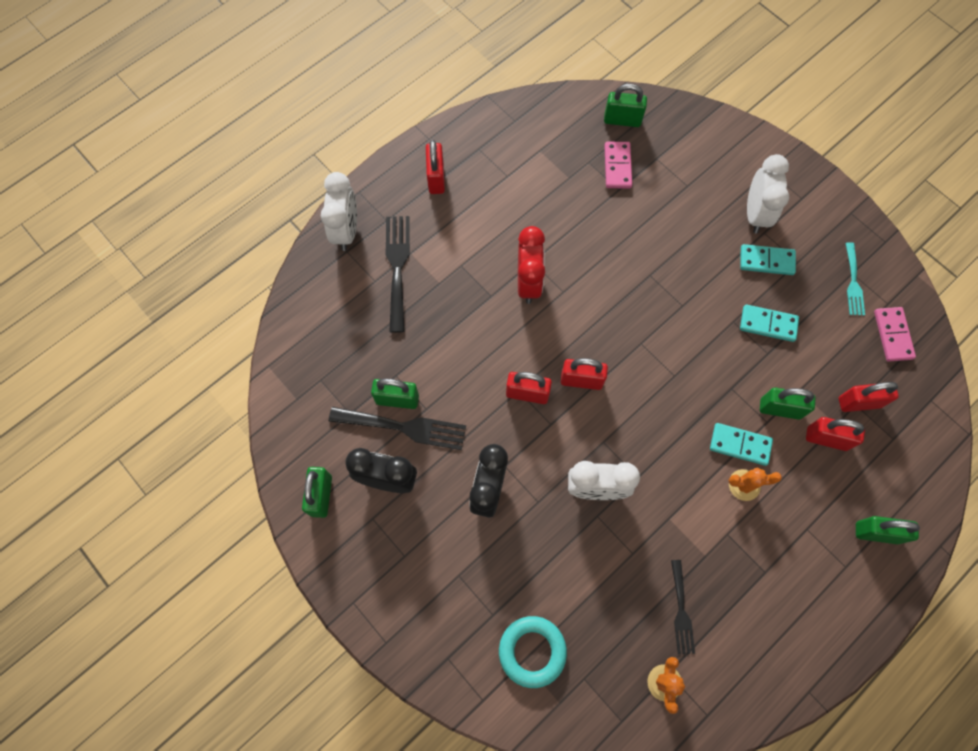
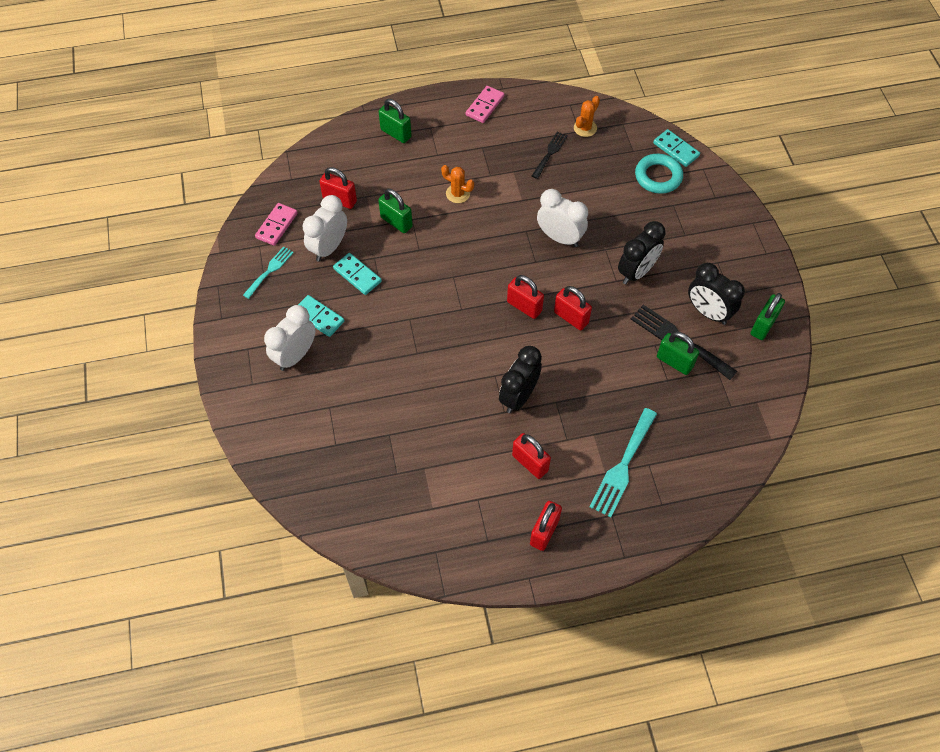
camera: 150 degrees left, 10 degrees down
(346, 231) = (653, 524): white clock -> white clock (329, 247)
(397, 267) = (623, 466): black fork -> turquoise fork
(528, 283) = (518, 396): red clock -> black clock
(617, 166) = (374, 455): pink domino -> pink domino (485, 106)
(622, 120) = (337, 497): green padlock -> none
(740, 445) = (442, 215): turquoise domino -> turquoise domino (676, 149)
(826, 438) = (381, 192): red padlock -> red padlock (530, 463)

